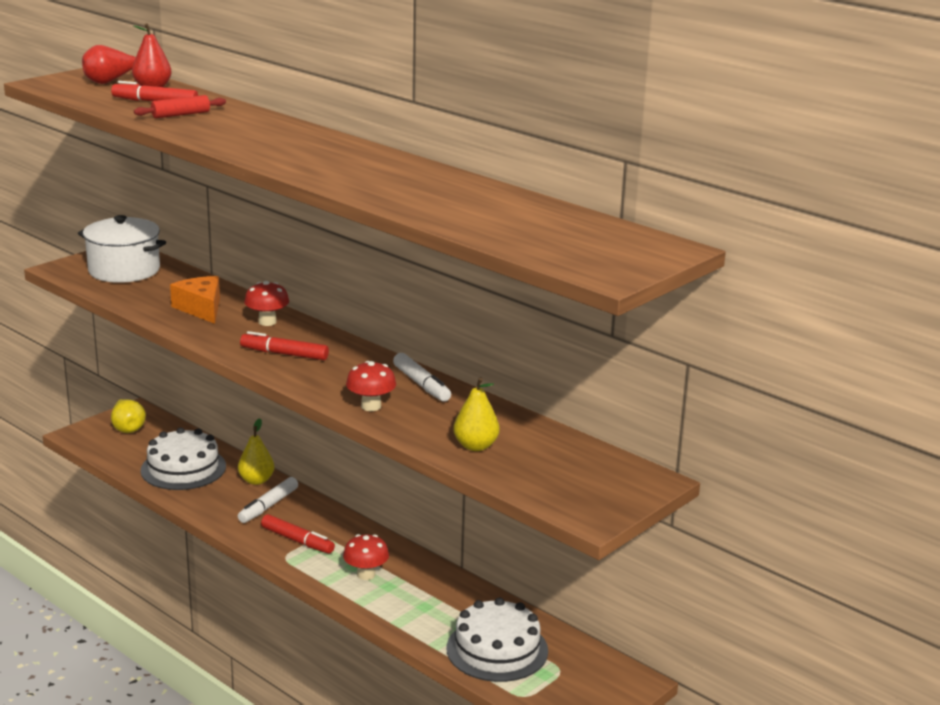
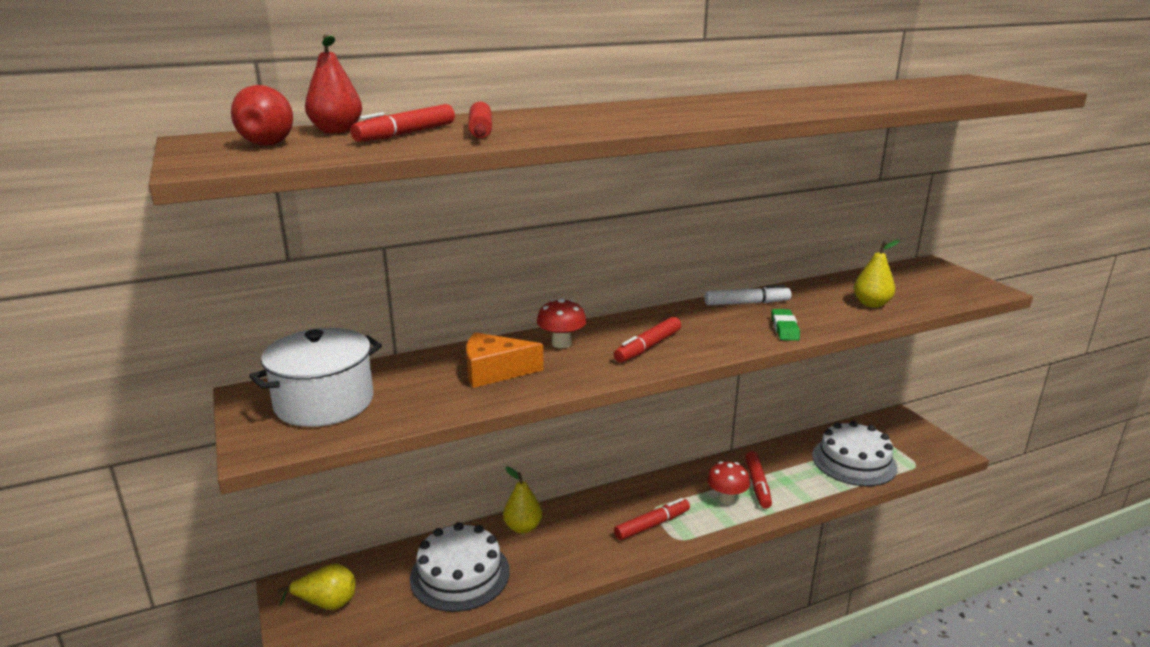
camera: 65 degrees left, 0 degrees up
(268, 506) = (578, 530): white marker -> none
(371, 406) = (784, 328): red mushroom -> green eraser
(403, 590) = (757, 485): none -> red marker

